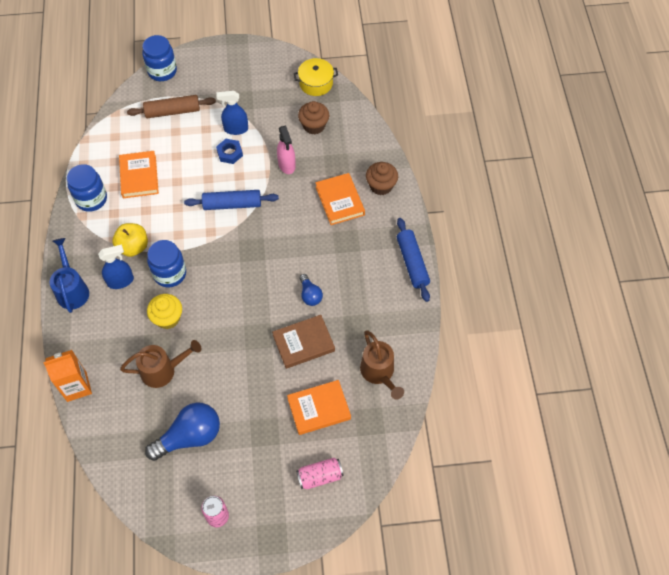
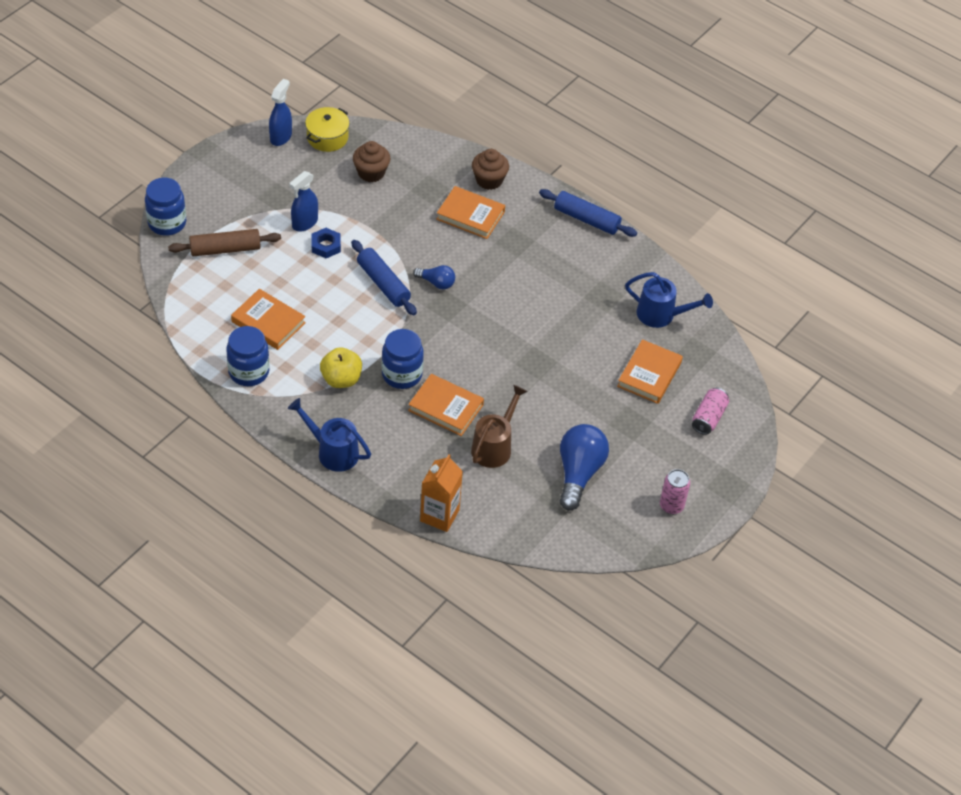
camera: 50 degrees left, 10 degrees down
(121, 281) = (367, 412): blue spray bottle -> blue spray bottle (281, 137)
(167, 318) = (446, 407): yellow cupcake -> orange book
(172, 111) = (225, 249): brown rolling pin -> brown rolling pin turned 45 degrees clockwise
(232, 204) = (383, 283): blue rolling pin -> blue rolling pin turned 75 degrees counterclockwise
(287, 165) = (389, 220): pink spray bottle -> none
(303, 343) = (579, 339): brown book -> none
(310, 295) = (538, 302): blue light bulb -> blue light bulb (436, 283)
(379, 373) = (661, 315): brown watering can -> blue watering can

